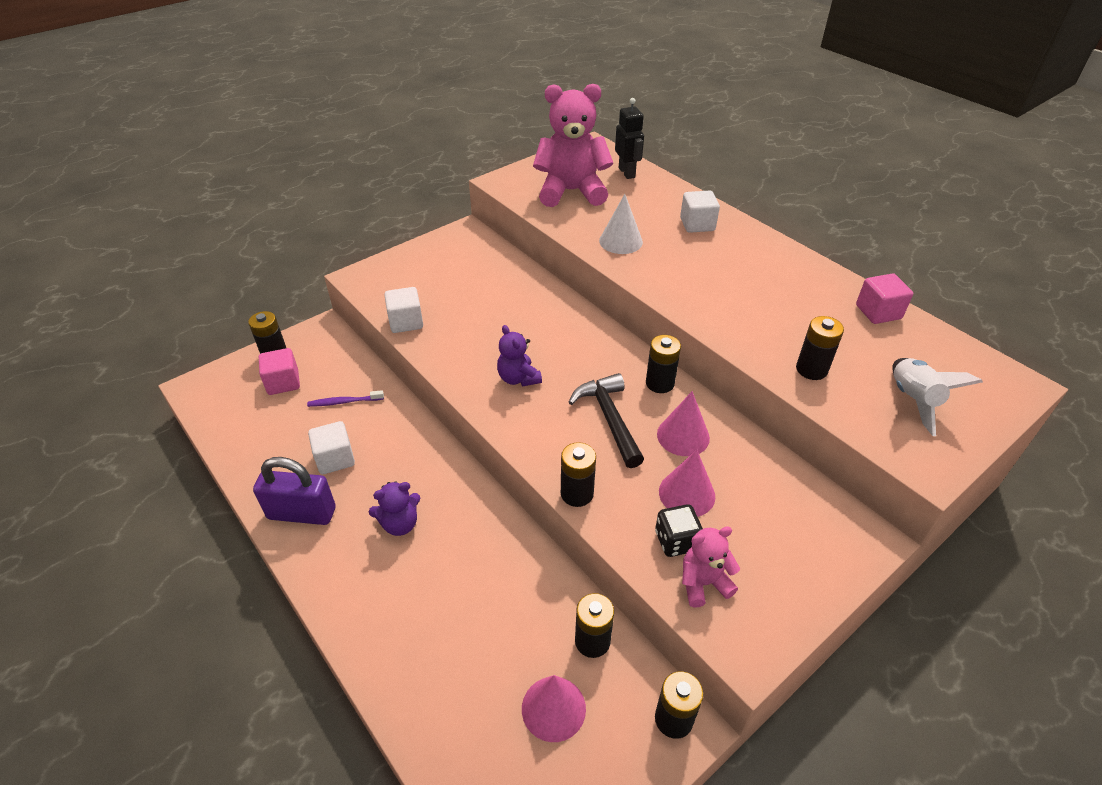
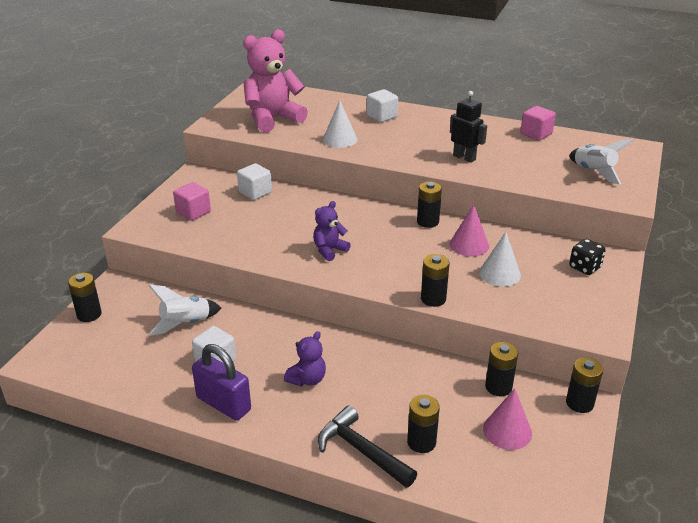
camera: 30 degrees left, 10 degrees down
(283, 382) = (117, 330): pink cube -> pink cube (193, 212)
(302, 513) = (223, 404): purple padlock -> purple padlock turned 60 degrees clockwise
(344, 402) = (185, 324): purple toothbrush -> white rocket
(406, 322) = (207, 244): white cube -> white cube (255, 192)
(518, 378) = (329, 250): purple teddy bear -> purple teddy bear turned 105 degrees clockwise
(609, 418) = (414, 252): black hammer -> black hammer (361, 450)
(627, 173) = (301, 98): black robot -> black robot (464, 157)
(676, 541) = (516, 300): black dice -> black dice (584, 267)
(687, 493) = (500, 274): pink cone -> white cone
(703, 583) = (550, 313): pink teddy bear -> none
(811, 369) = (526, 174): black battery -> black battery (421, 442)

